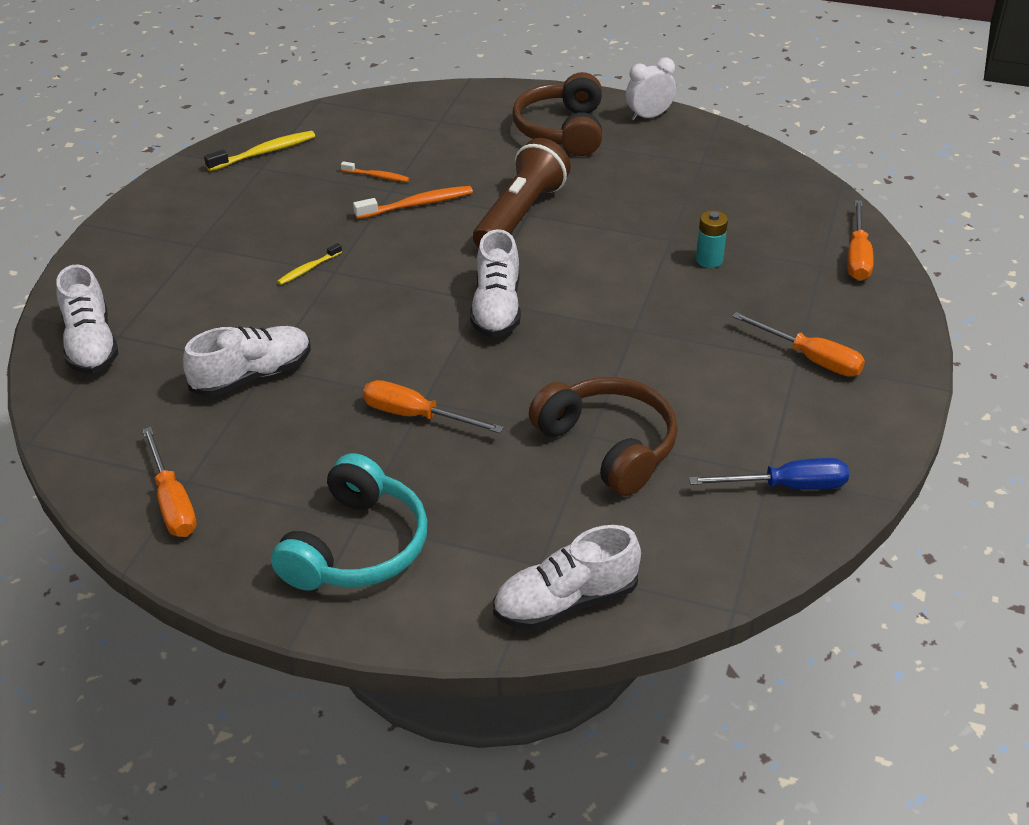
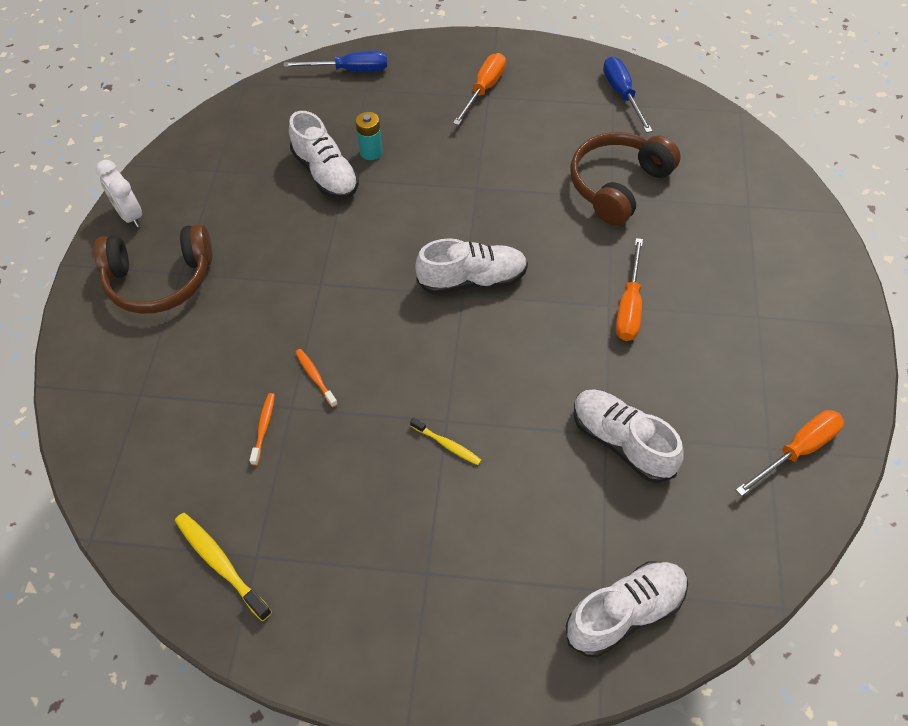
camera: 100 degrees left, 15 degrees up
(357, 547) = (783, 310): turquoise headphones -> none
(416, 204) = (315, 377): orange toothbrush -> orange toothbrush, size x0.60
(521, 215) = (322, 288): brown flashlight -> none
(566, 602) = (774, 187): white shoe -> white shoe (326, 174)
(857, 256) = (349, 70): orange screwdriver -> blue screwdriver

